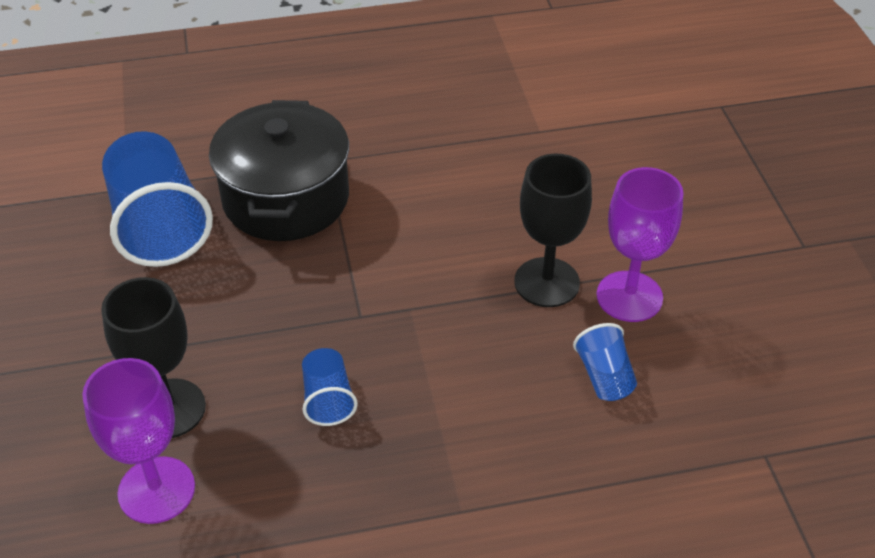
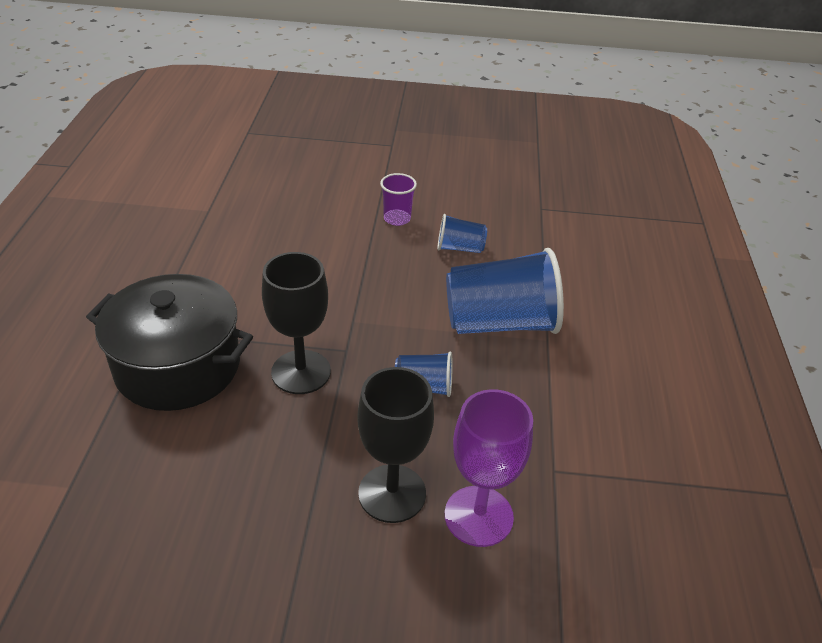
camera: 75 degrees left, 5 degrees down
(158, 225) = (148, 467): blue cup -> blue cup (500, 323)
(546, 282) = (364, 249): black goblet -> black goblet (301, 372)
(629, 296) = (397, 219): purple goblet -> purple cup

